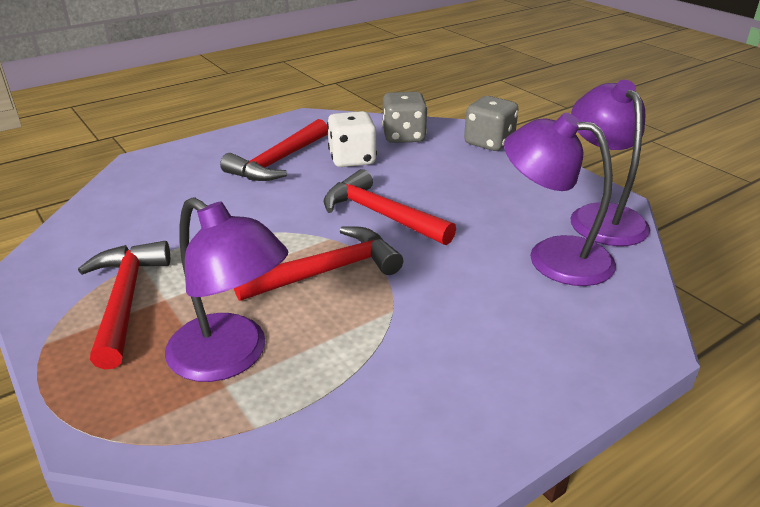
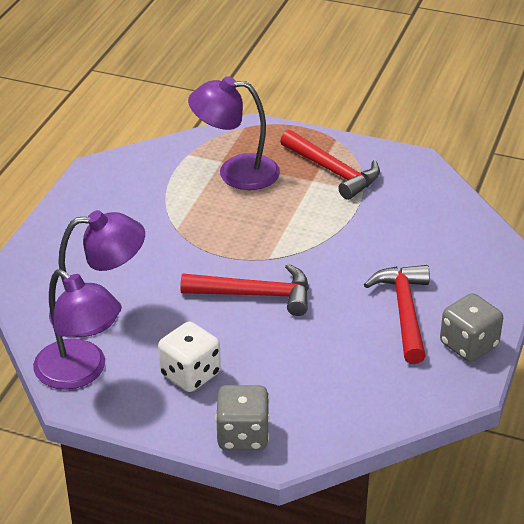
camera: 145 degrees right, 5 degrees up
(327, 271) = (242, 235): red hammer -> none
(352, 159) = (346, 345): white dice -> white dice (190, 374)
(403, 136) = (336, 403): grey dice -> grey dice (468, 345)

